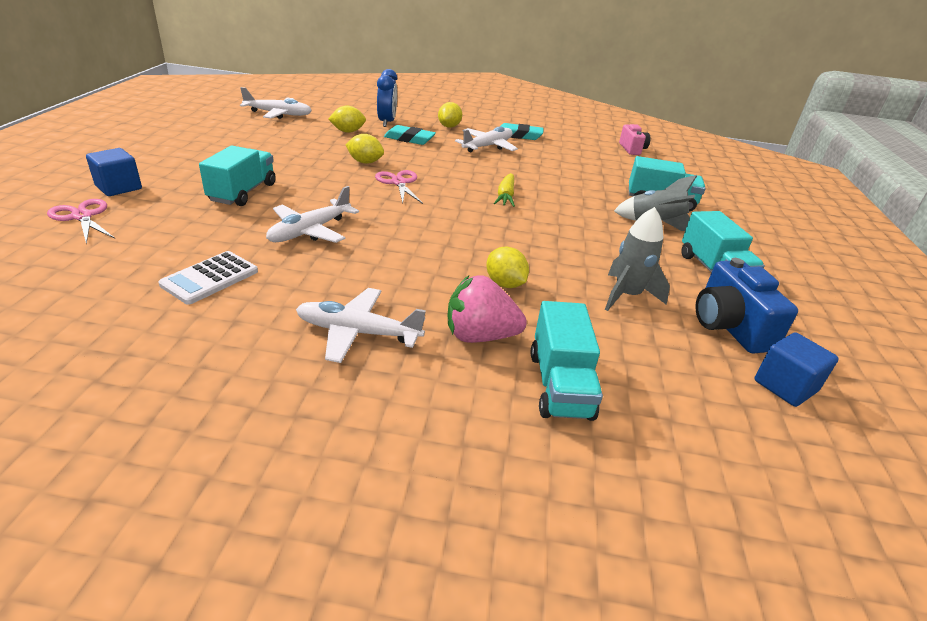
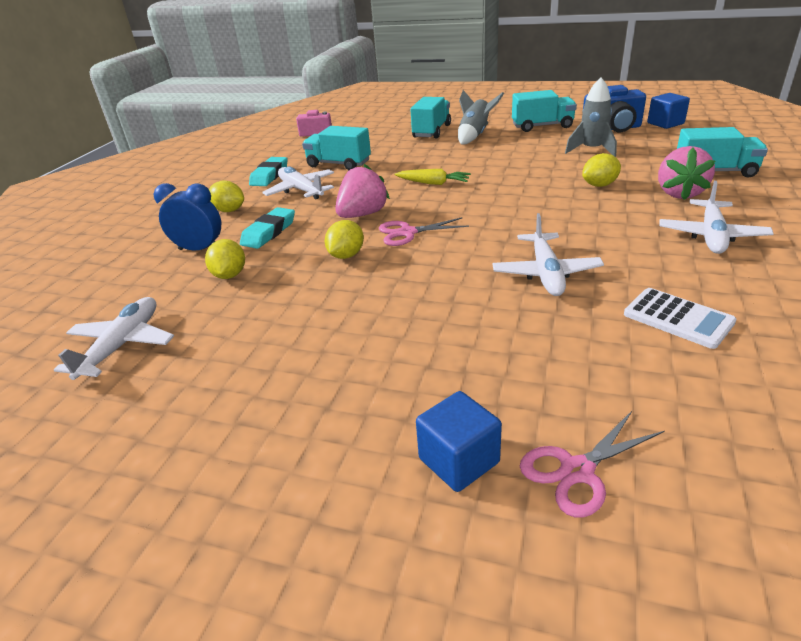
camera: 75 degrees left, 0 degrees up
(243, 192) = (454, 331): turquoise truck -> turquoise truck (339, 164)
(310, 231) = (546, 273): white plane -> white plane turned 45 degrees clockwise
(436, 167) = (362, 214): none -> pink strawberry

